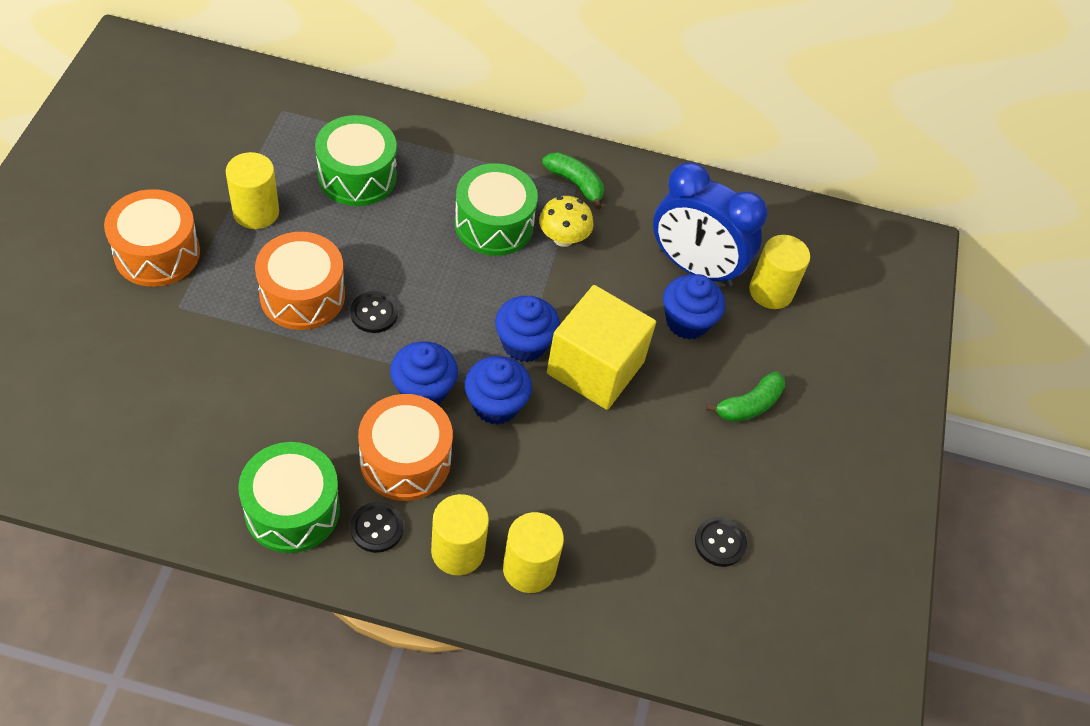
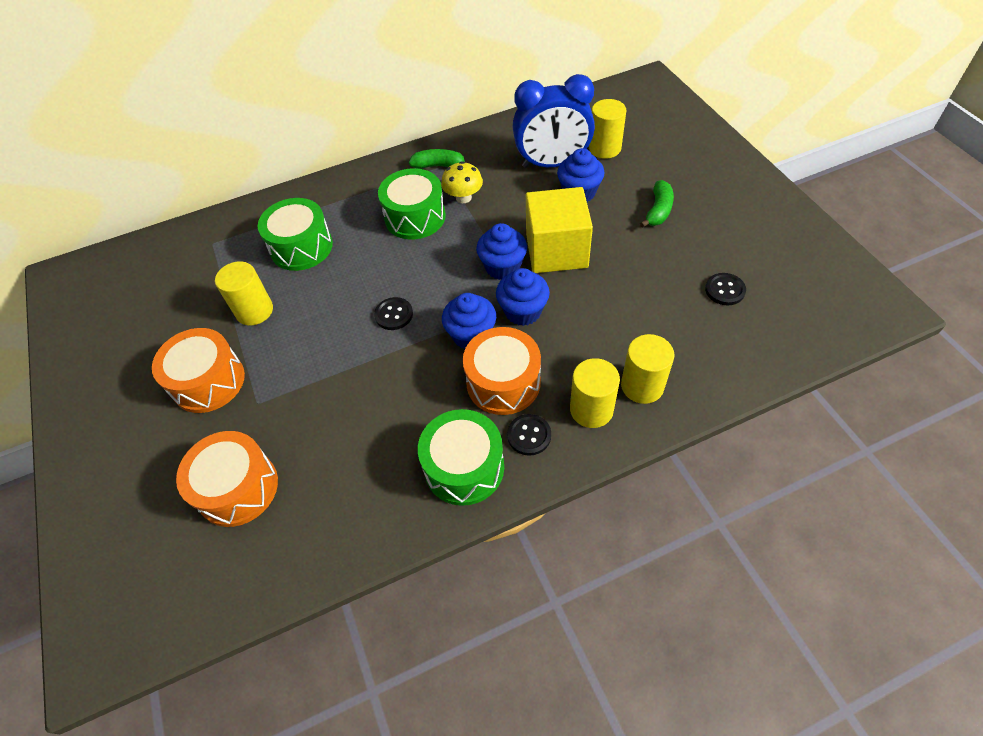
camera: 25 degrees left, 0 degrees up
(302, 295) = (336, 337): orange drum -> orange drum (238, 488)

